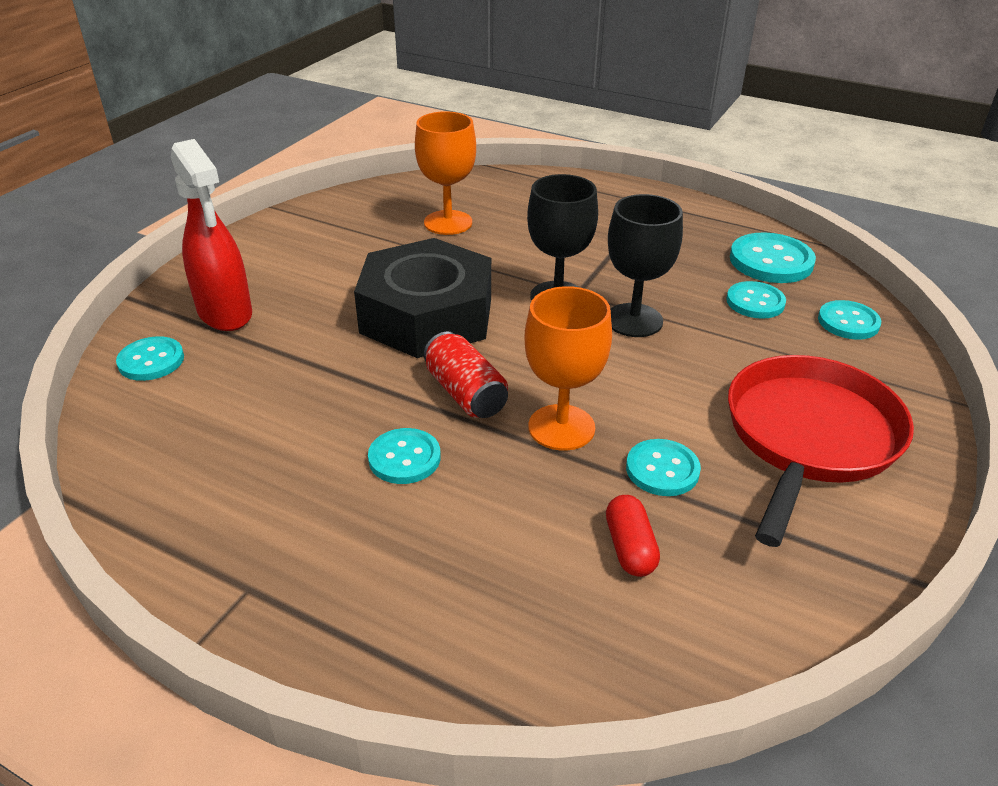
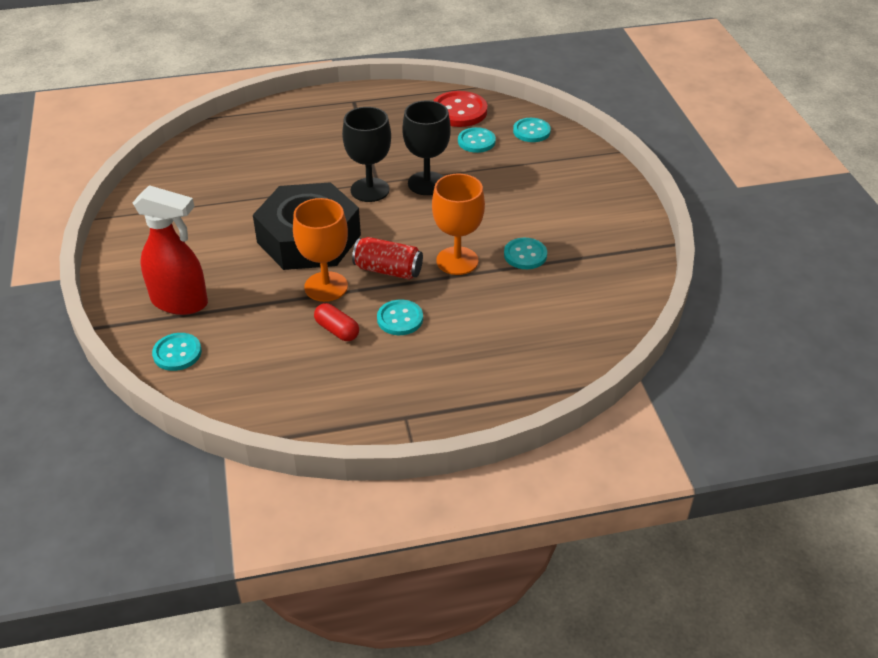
camera: 40 degrees left, 5 degrees up
(448, 223) = (241, 173): orange goblet -> orange goblet (326, 287)
(630, 547) = (549, 297): red capsule -> red capsule (337, 330)
(771, 261) = (459, 111): turquoise button -> red button
(809, 437) = (571, 204): red pan -> none

